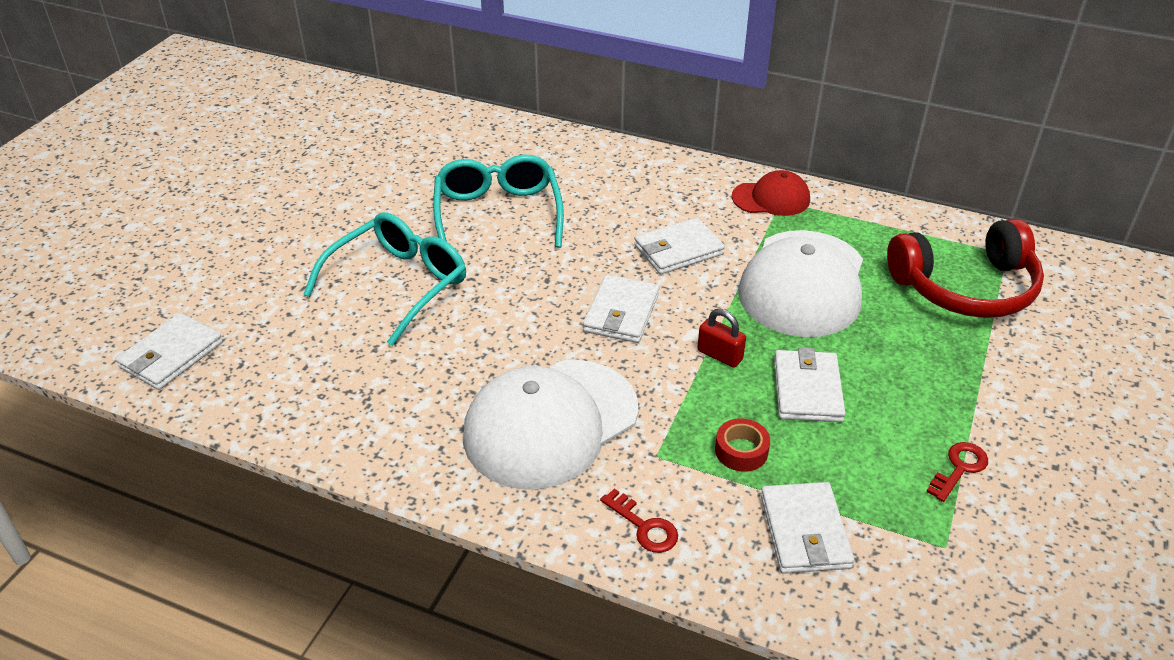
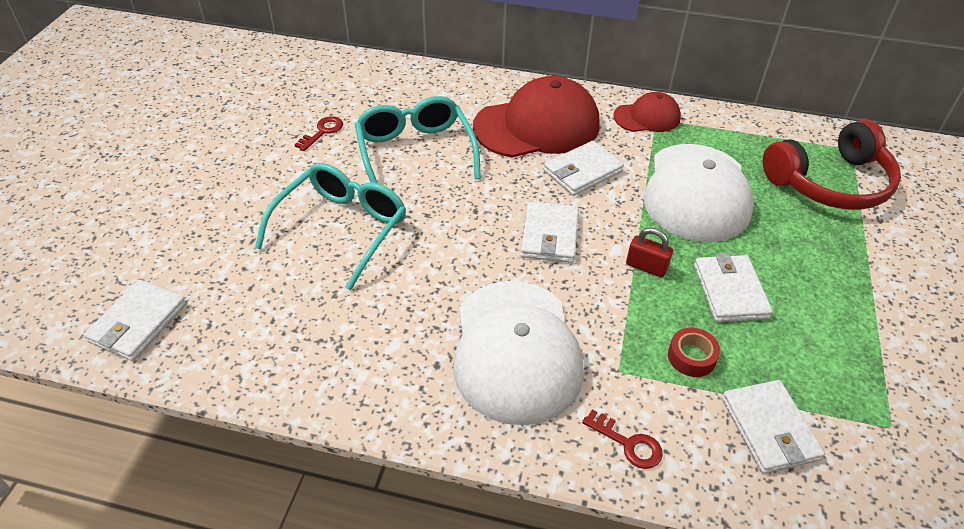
camera: 10 degrees left, 5 degrees up
(550, 423) = (516, 350): white cap -> white cap turned 45 degrees counterclockwise
(641, 197) = (537, 126): none -> red cap
(959, 468) = (878, 350): red key -> red key (322, 132)

